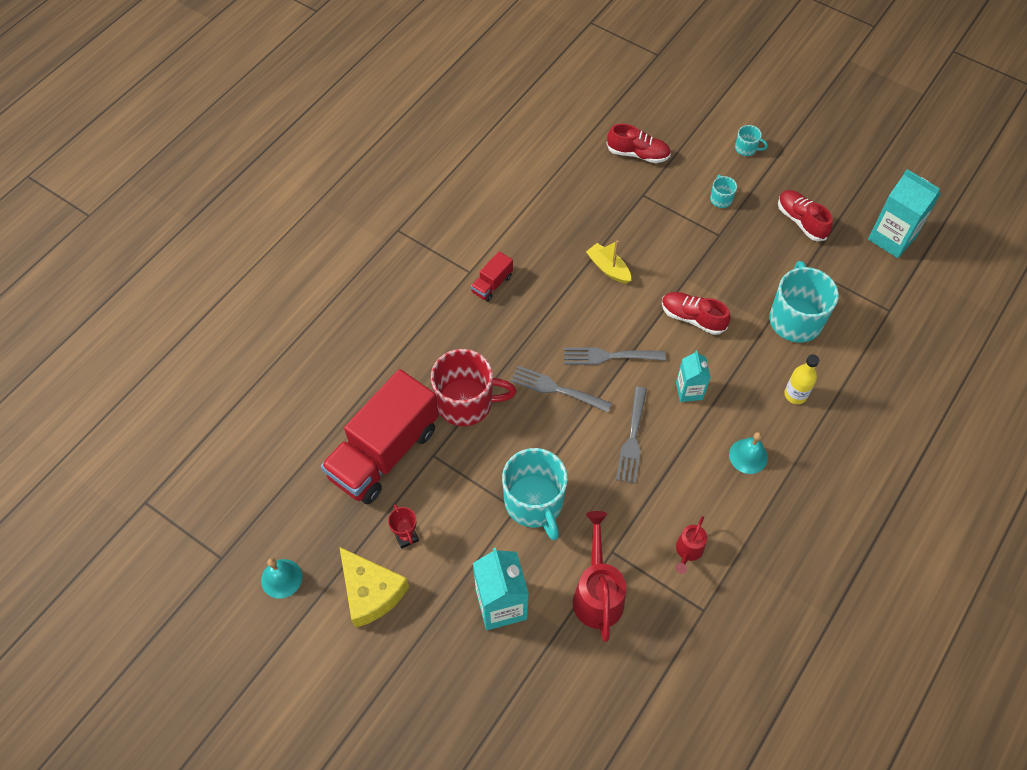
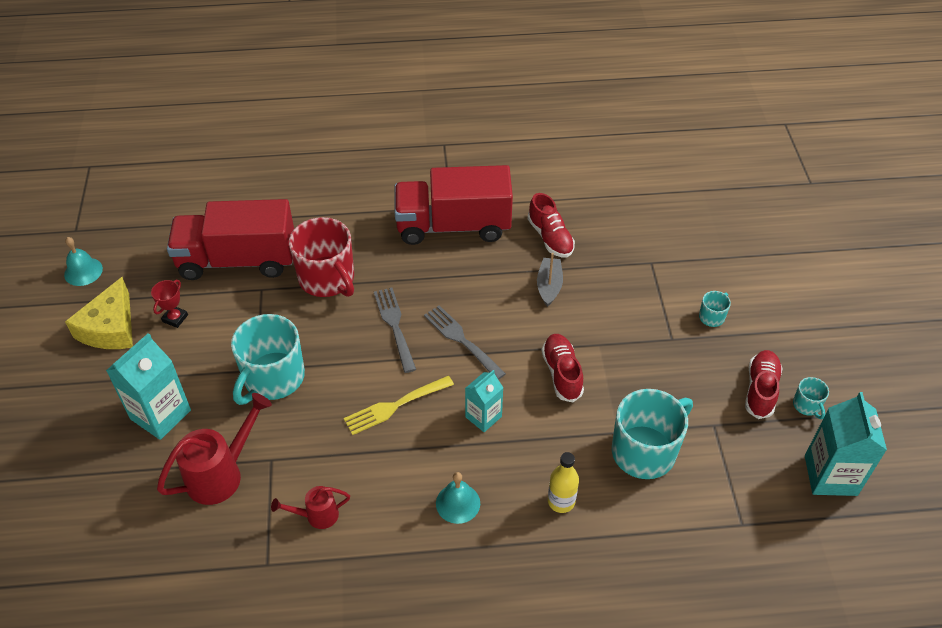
camera: 50 degrees right, 10 degrees down
(492, 284) = (453, 226): red truck -> red truck, size x2.39
(608, 268) = (549, 286): yellow boat -> grey boat
(632, 438) = (395, 406): grey fork -> yellow fork
(638, 154) = (689, 233): red shoe -> red shoe (550, 237)
(746, 148) = (790, 301): turquoise mug -> turquoise mug (807, 405)

